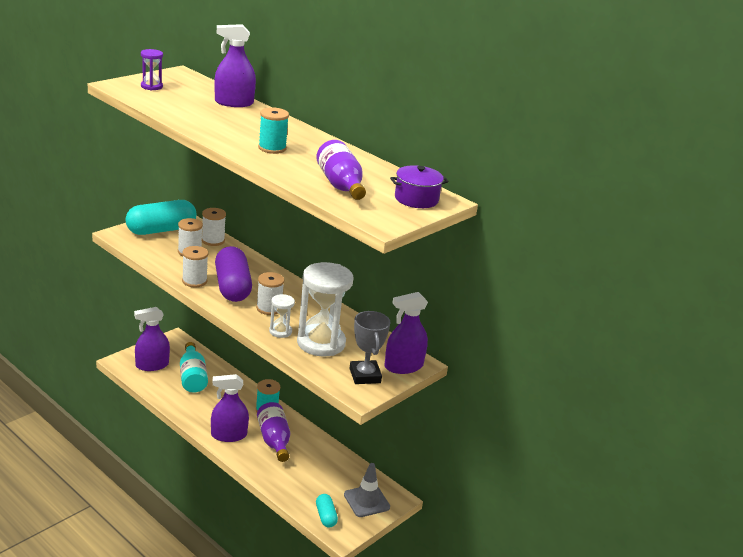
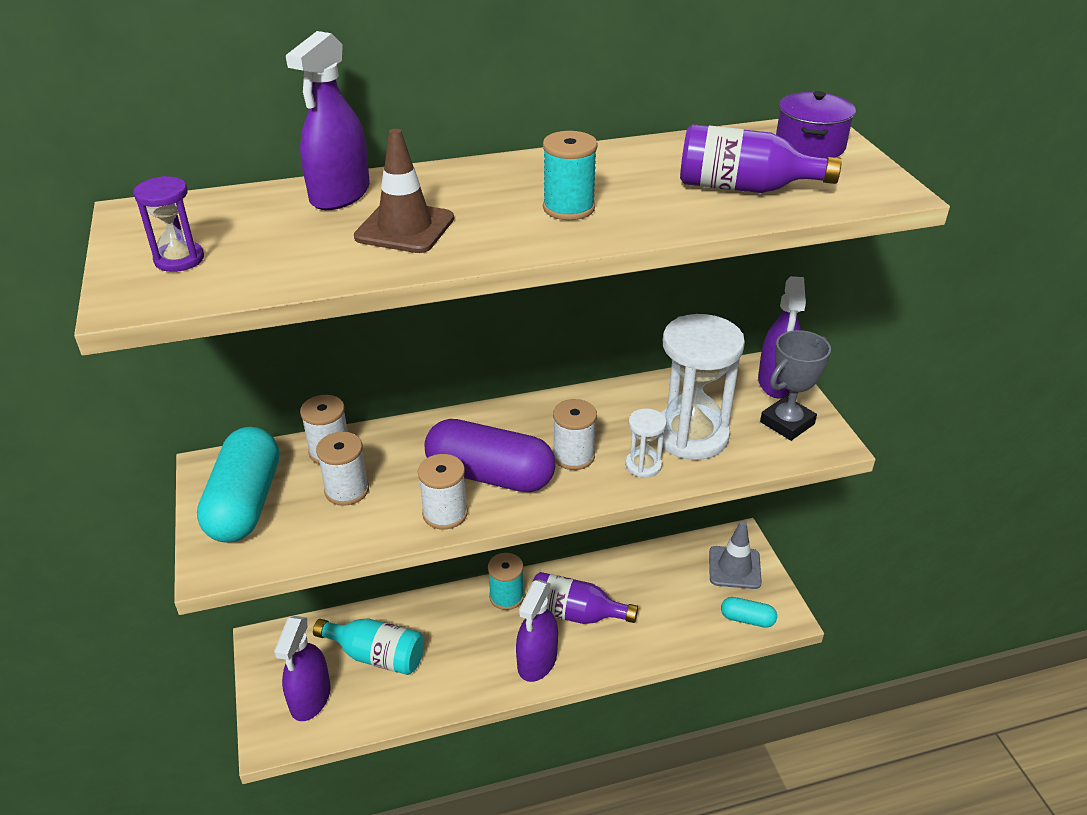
camera: 55 degrees left, 10 degrees up
(217, 119) = (405, 228): none -> brown traffic cone
(365, 376) = (787, 423): grey trophy -> grey trophy turned 60 degrees counterclockwise

